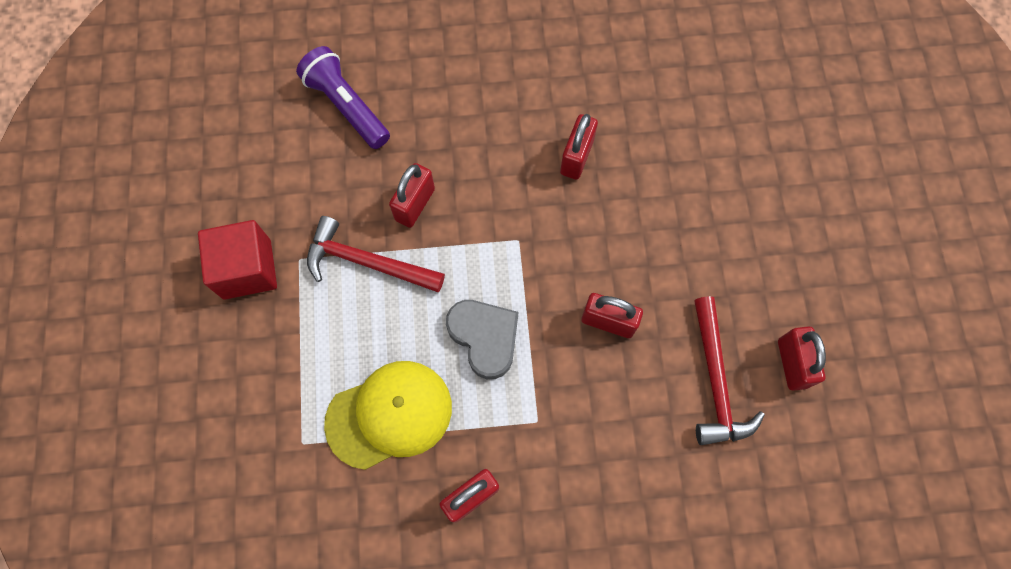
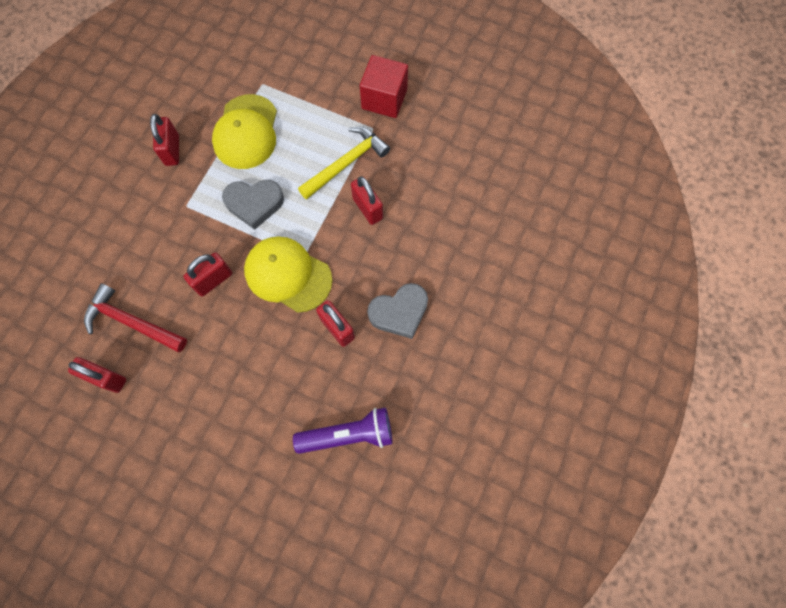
camera: 120 degrees right, 0 degrees up
(347, 106) = (466, 202): purple flashlight -> purple flashlight (348, 435)
(366, 262) = (347, 163): red hammer -> yellow hammer
(520, 107) = (399, 312): none -> grey heart
(549, 243) = (288, 275): none -> yellow cap

